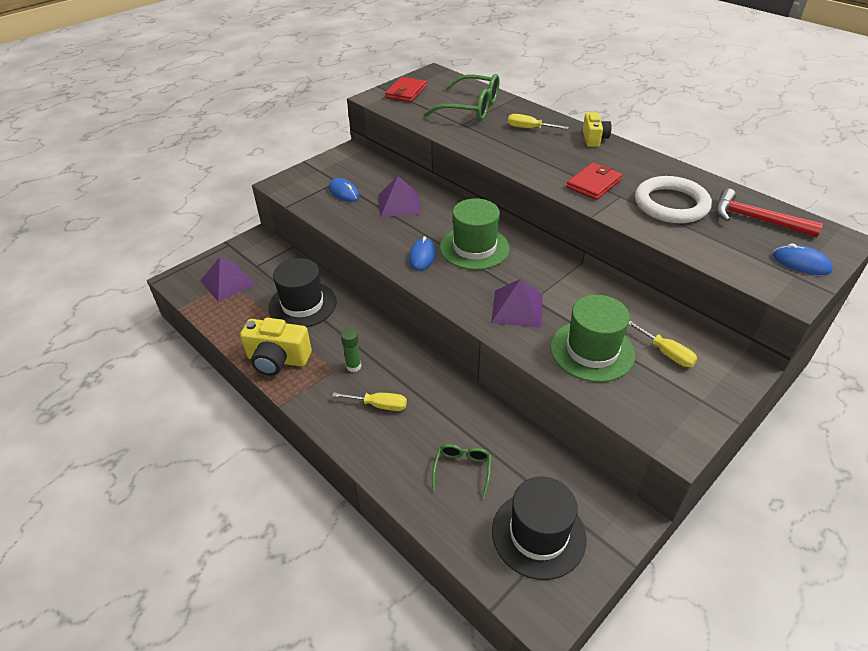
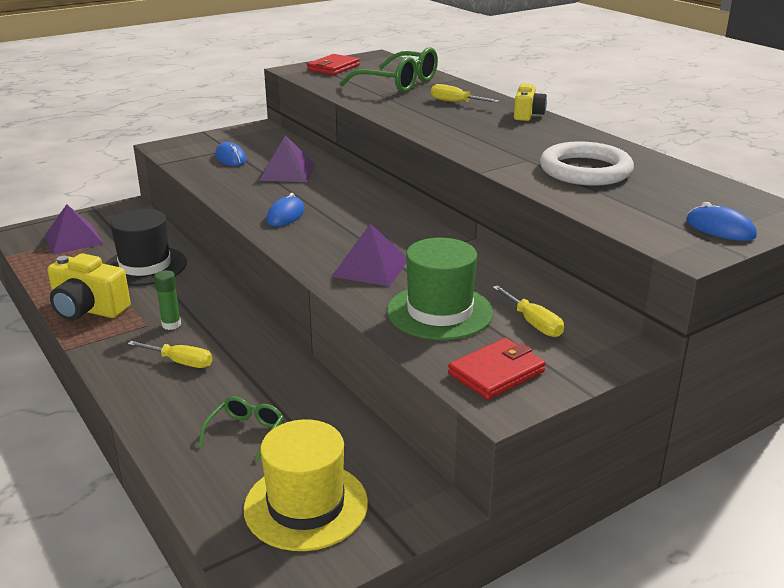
camera: 10 degrees right, 15 degrees down
(474, 248) = (352, 214): green hat -> none
(538, 534) = (306, 505): black hat -> yellow hat
(594, 184) = (501, 148): red wallet -> red wallet (496, 372)
(756, 220) = (687, 190): red hammer -> none

